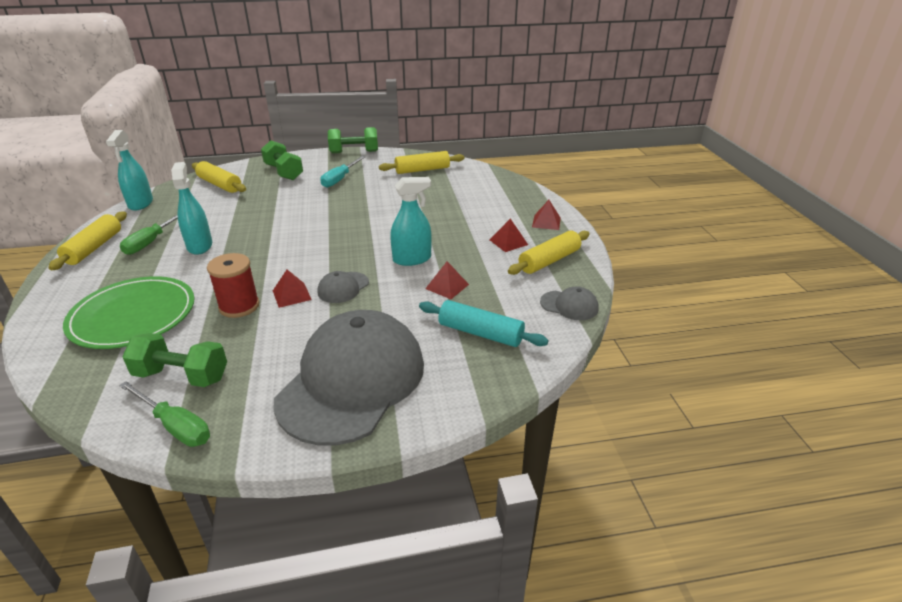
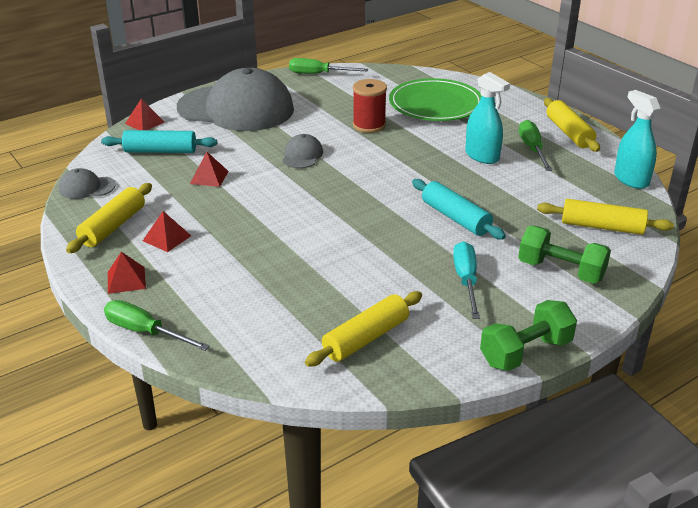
camera: 155 degrees right, 0 degrees up
(182, 376) = (347, 89): green dumbbell -> none
(291, 295) = (339, 141): red pyramid -> red pyramid (144, 123)
(295, 208) = (455, 218): none -> turquoise rolling pin
(352, 381) = (236, 109): grey cap -> grey cap turned 75 degrees counterclockwise
(412, 259) = (262, 193): turquoise spray bottle -> none
(540, 195) = (145, 332): none -> green screwdriver

